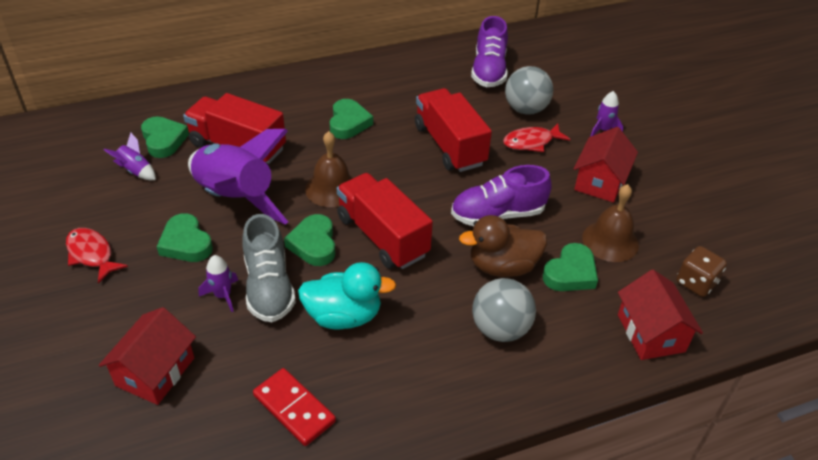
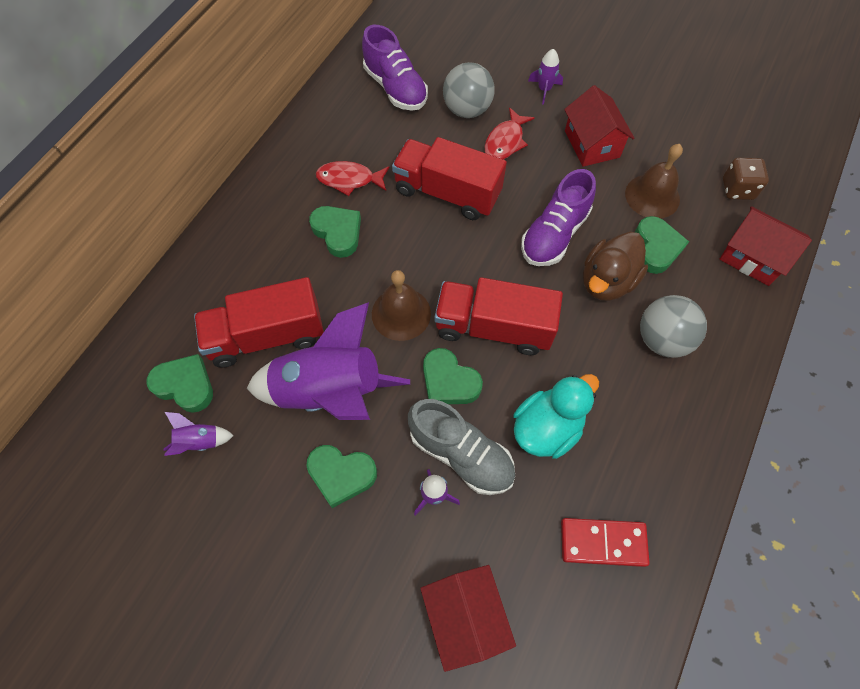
camera: 40 degrees left, 20 degrees up
(91, 254) = (269, 563): red fish -> red fish (349, 180)

